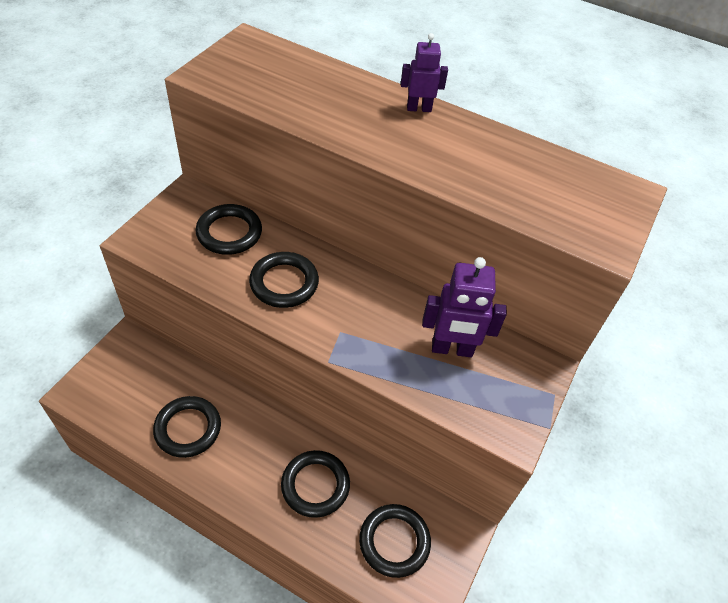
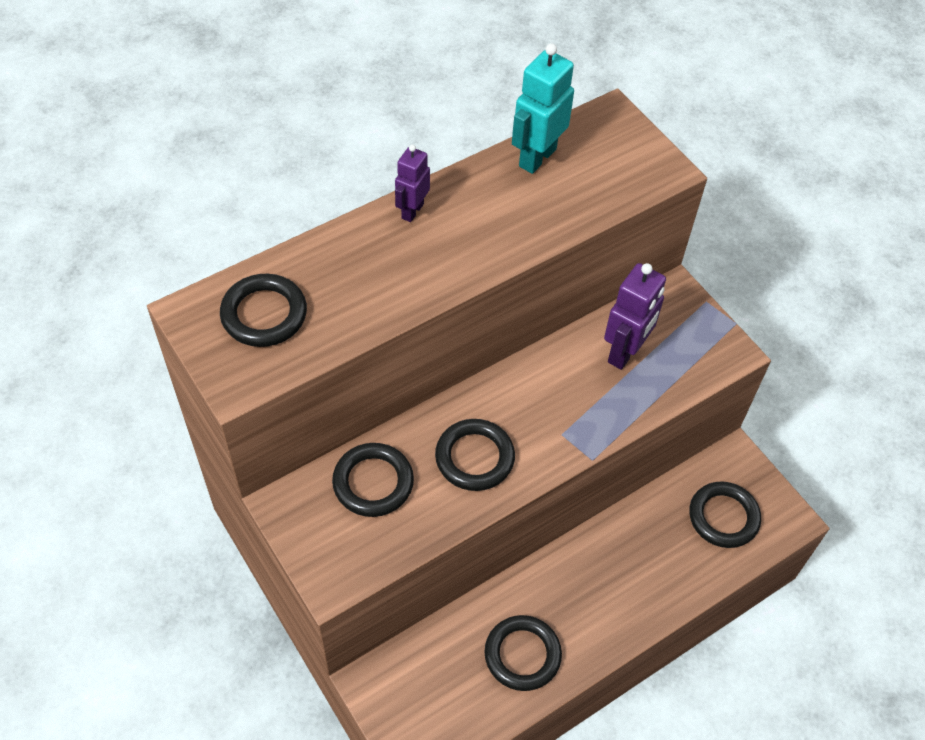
camera: 60 degrees left, 5 degrees up
(315, 485) = (640, 559): black ring -> black ring (264, 314)
(537, 159) = (537, 157): none -> turquoise robot

